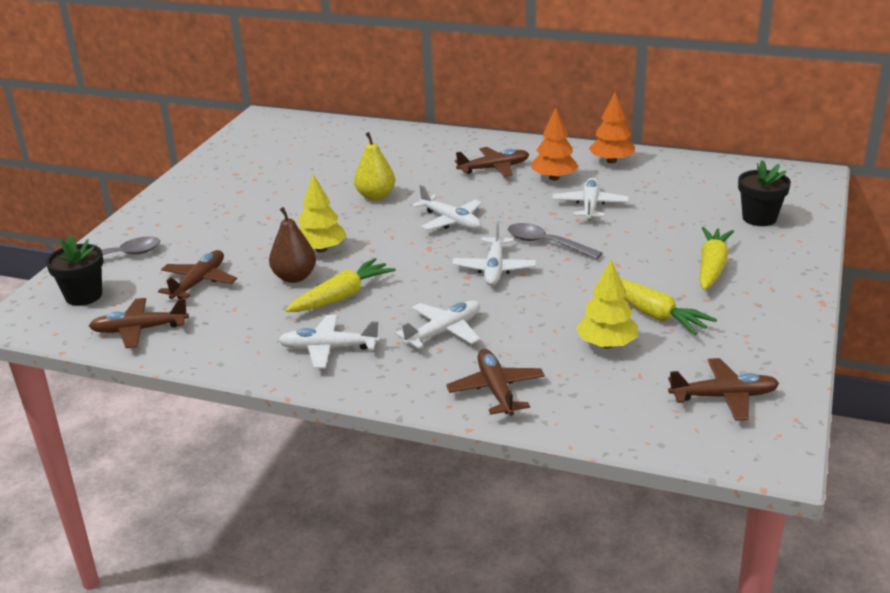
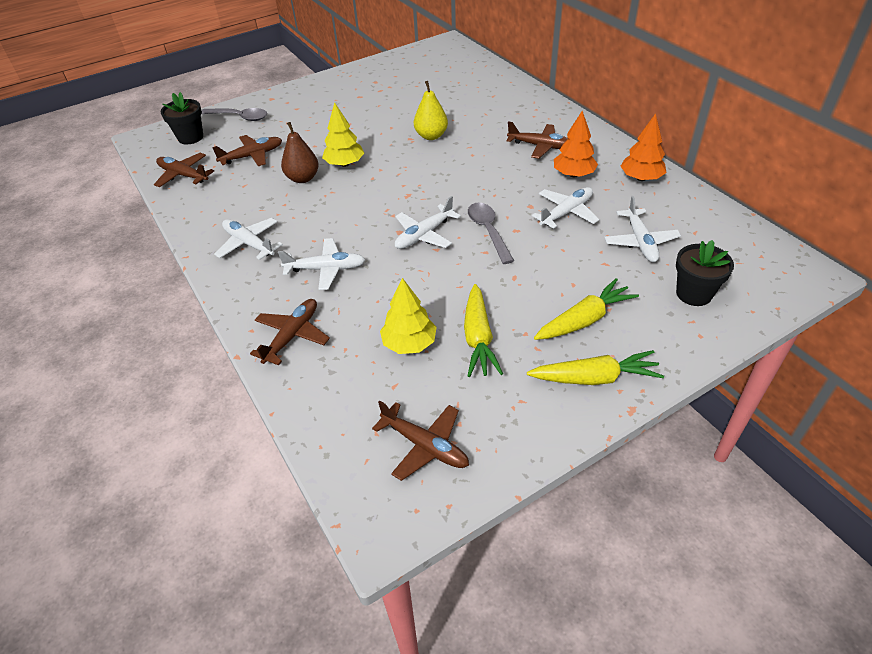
camera: 40 degrees right, 15 degrees up
(342, 296) = (307, 207): yellow carrot -> yellow carrot (595, 378)
(450, 221) = (450, 179): white plane -> white plane (640, 241)

